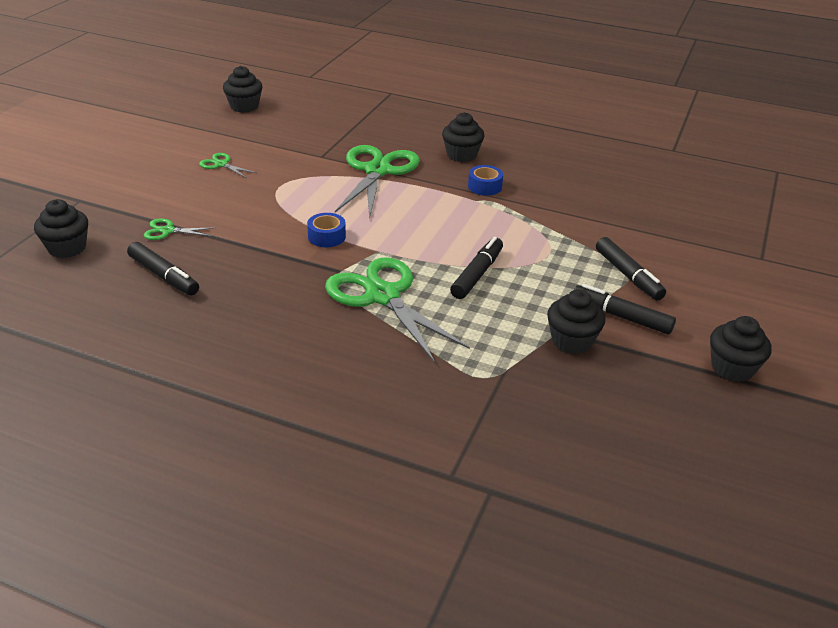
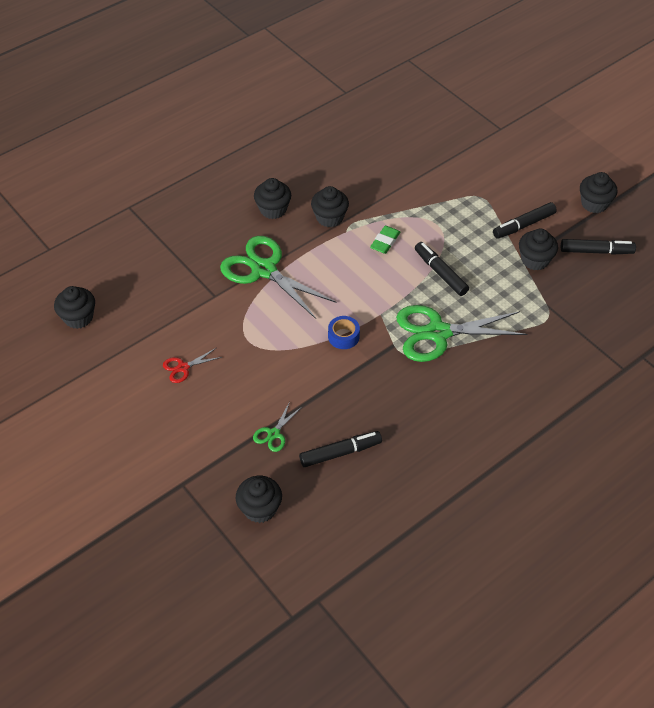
camera: 60 degrees left, 15 degrees up
(221, 164) = (183, 367): green scissors -> red scissors
(484, 186) = (329, 218): blue tape -> black cupcake
(486, 227) = (385, 242): none -> green eraser
(628, 275) = (484, 199): black marker -> black marker (596, 251)

